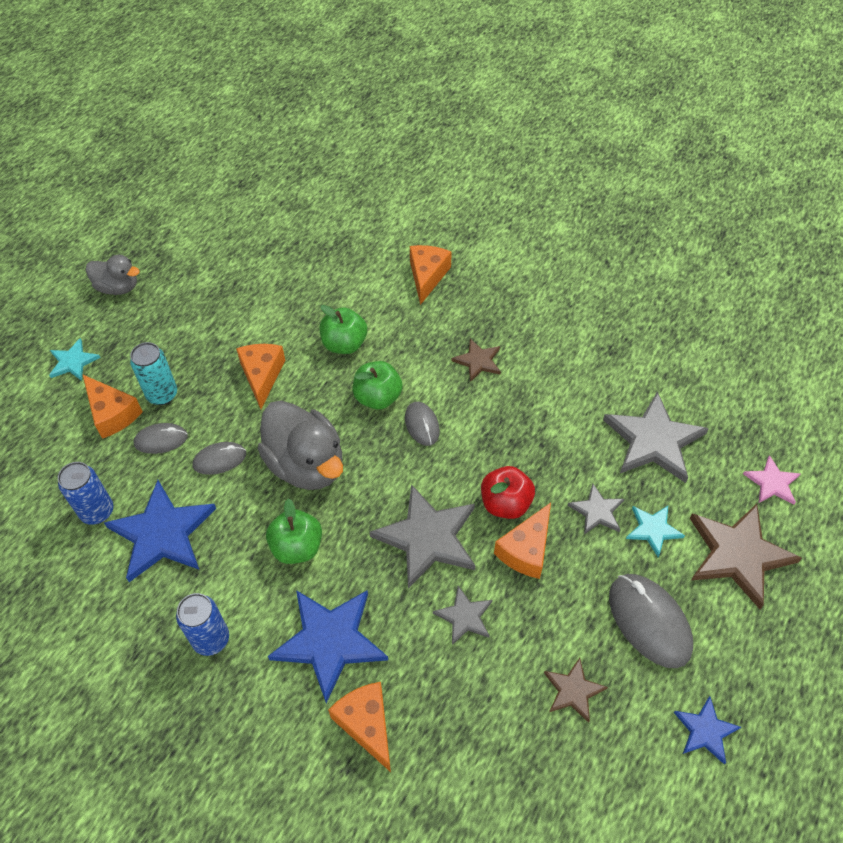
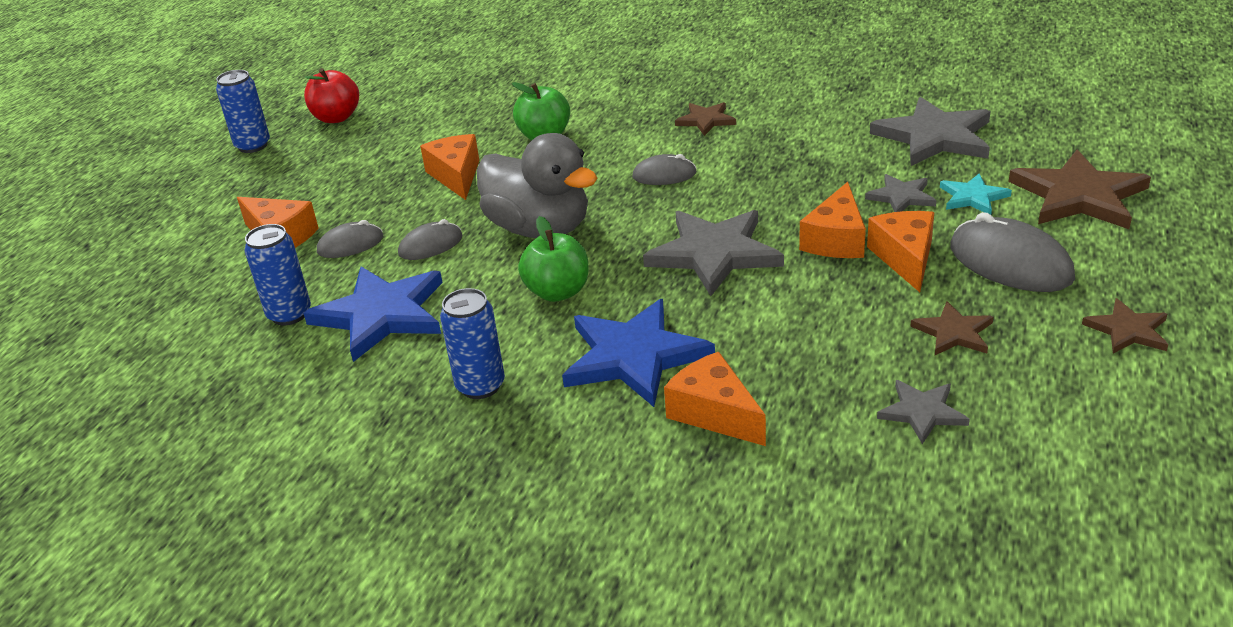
camera: 10 degrees left, 20 degrees down
(73, 362) = (216, 208): turquoise star -> none
(118, 287) = (253, 146): grey duck -> blue can
(162, 394) = (338, 211): turquoise can -> none
(378, 397) = (602, 166): green apple -> none
(422, 425) = (664, 175): grey mouse -> grey mouse turned 60 degrees counterclockwise
(427, 276) = (617, 75): orange cheese -> orange cheese (905, 258)
(464, 616) = (791, 303): grey star -> grey star (922, 412)
(505, 503) = (793, 211): red apple -> red apple (336, 118)
(705, 731) = (1128, 330): blue star -> brown star
(772, 483) = (1082, 140): pink star -> none

